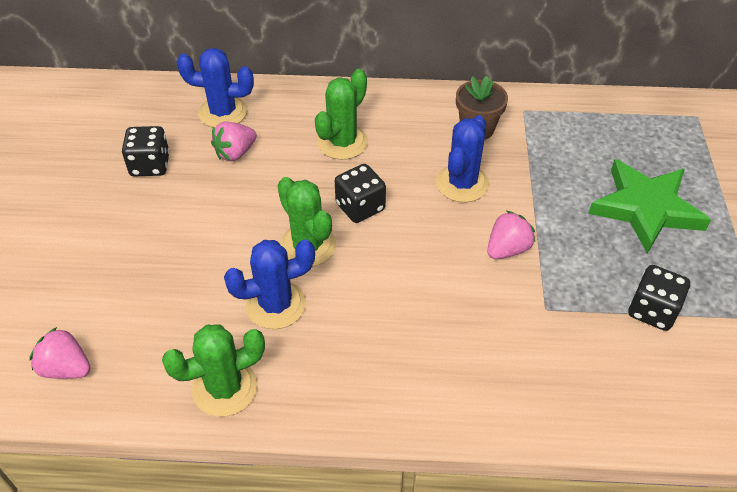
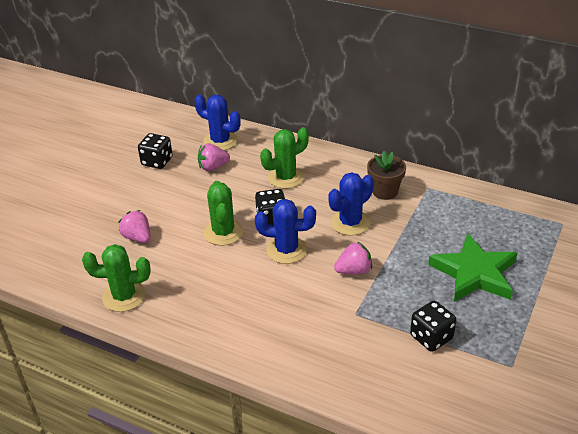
camera: 25 degrees right, 10 degrees down
(66, 368) = (44, 259): pink strawberry -> pink strawberry (137, 238)
(276, 305) = (182, 260): blue cactus -> blue cactus (286, 250)

